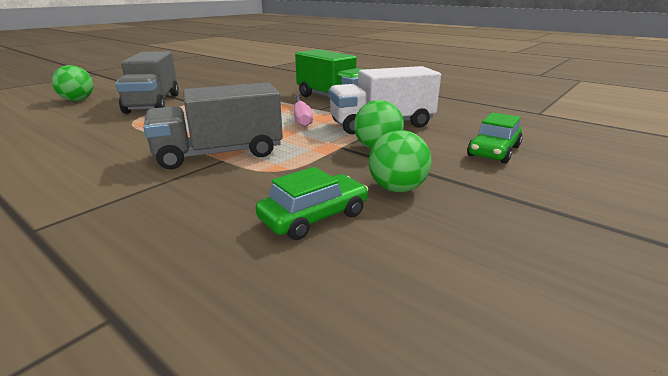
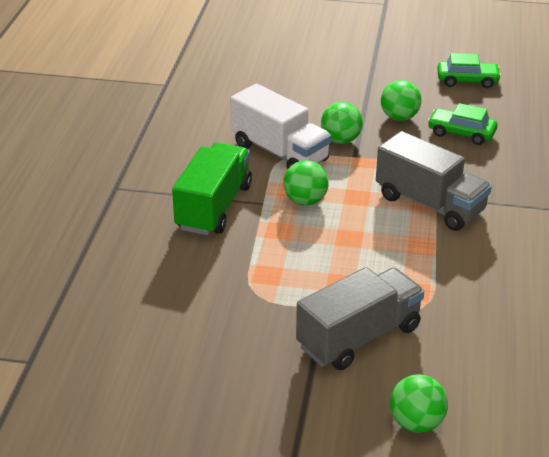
camera: 120 degrees left, 10 degrees up
(301, 118) = (305, 201): pink screwdriver -> green ball
(493, 151) = (297, 95): green car -> green car (467, 81)

